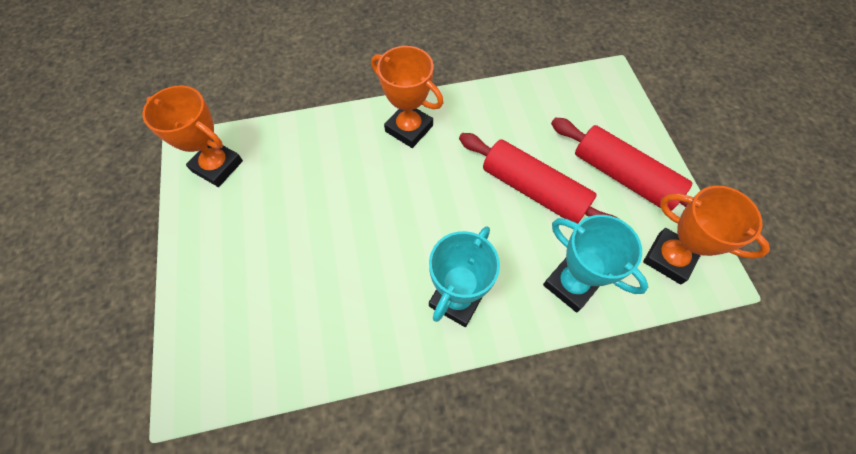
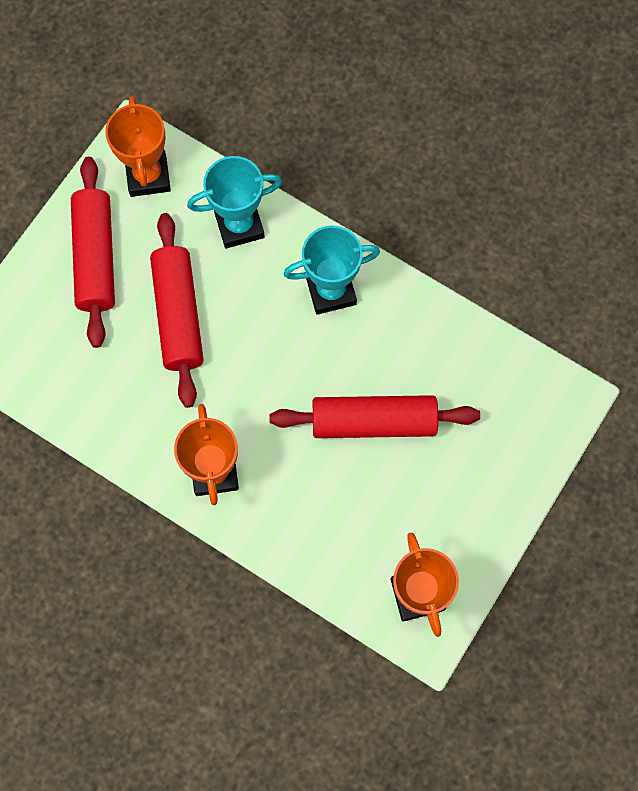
camera: 135 degrees left, 10 degrees up
(337, 238) = (373, 422): none -> red rolling pin
(571, 284) = (239, 225): turquoise trophy -> turquoise trophy turned 75 degrees clockwise

